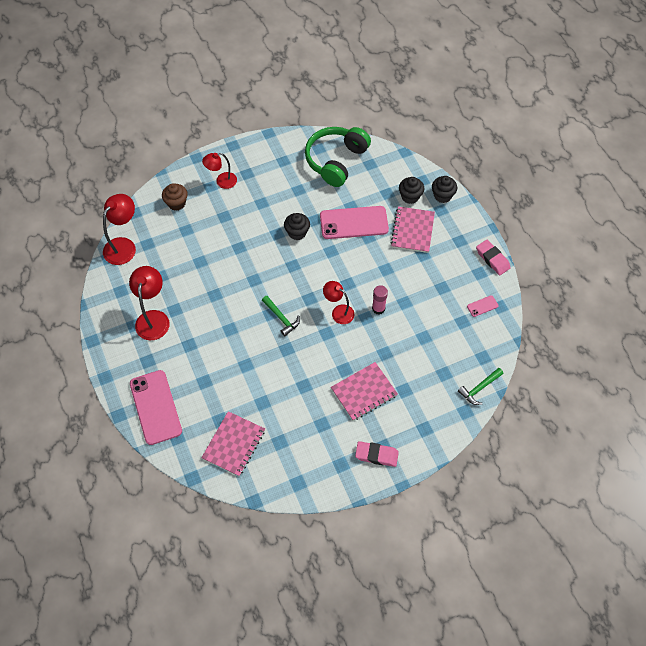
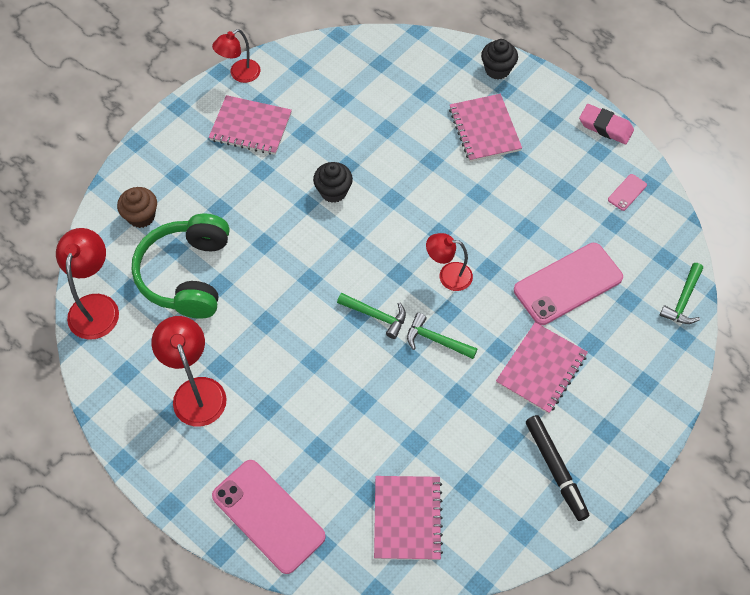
camera: 25 degrees left, 0 degrees up
(222, 181) = (190, 161): red lamp -> red lamp (240, 74)
(269, 174) = (251, 127): none -> pink notebook
(309, 348) = (436, 340): none -> green hammer
(336, 161) = (333, 75): green headphones -> green headphones (187, 275)
(338, 455) = (555, 469): none -> black marker
(354, 223) = (402, 149): pink phone -> pink phone (568, 284)
(376, 455) = (604, 446): pink eraser -> none
(378, 308) = (497, 249): pink glue stick -> none
(410, 197) = (456, 86): black cupcake -> none

